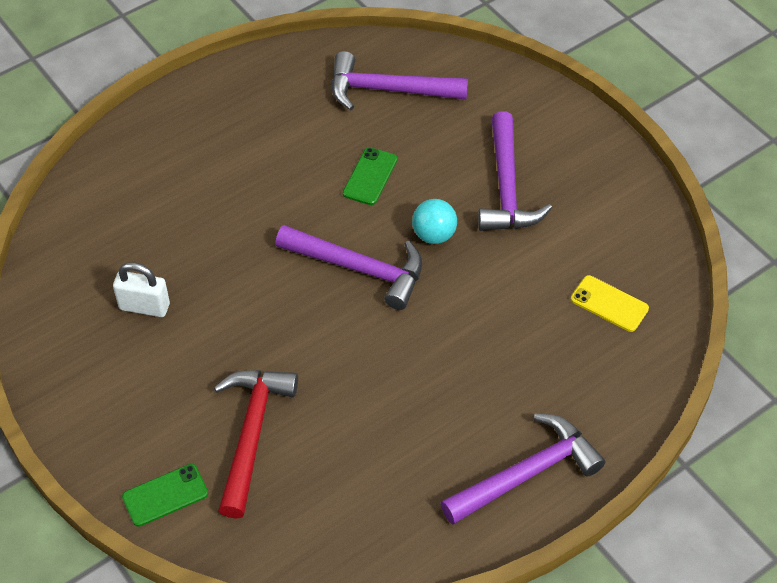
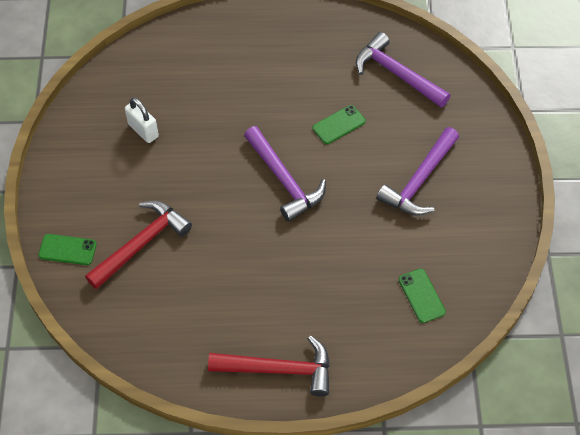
camera: 35 degrees right, 5 degrees up
(434, 235) = (347, 185): turquoise ball -> none
(526, 473) = (279, 369): purple hammer -> red hammer
(609, 304) = (421, 296): yellow phone -> green phone

